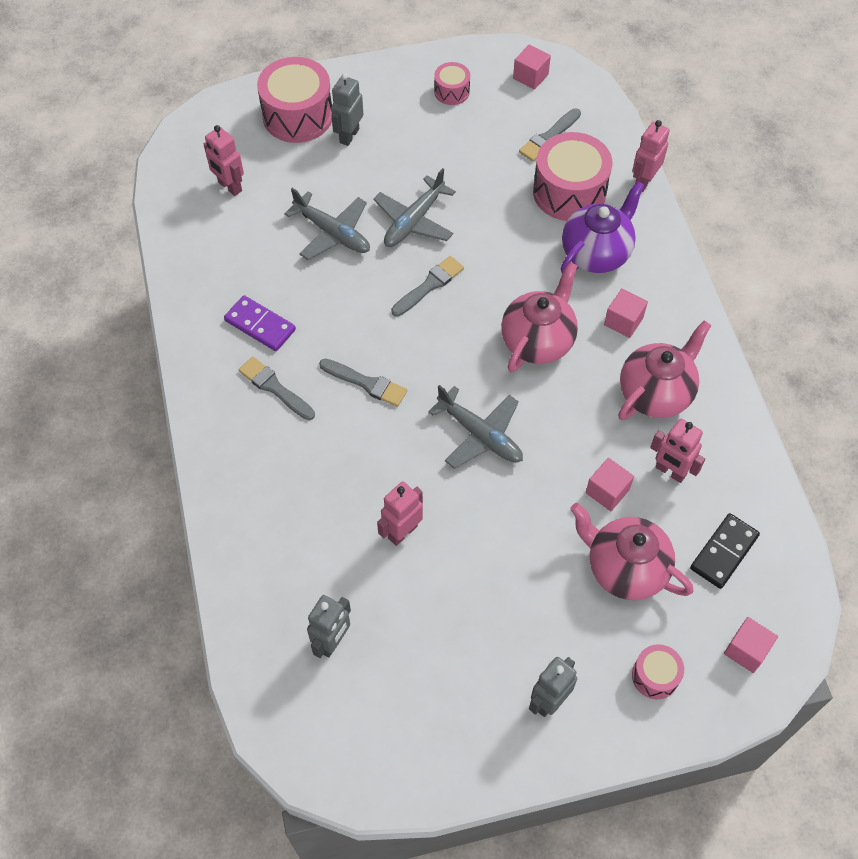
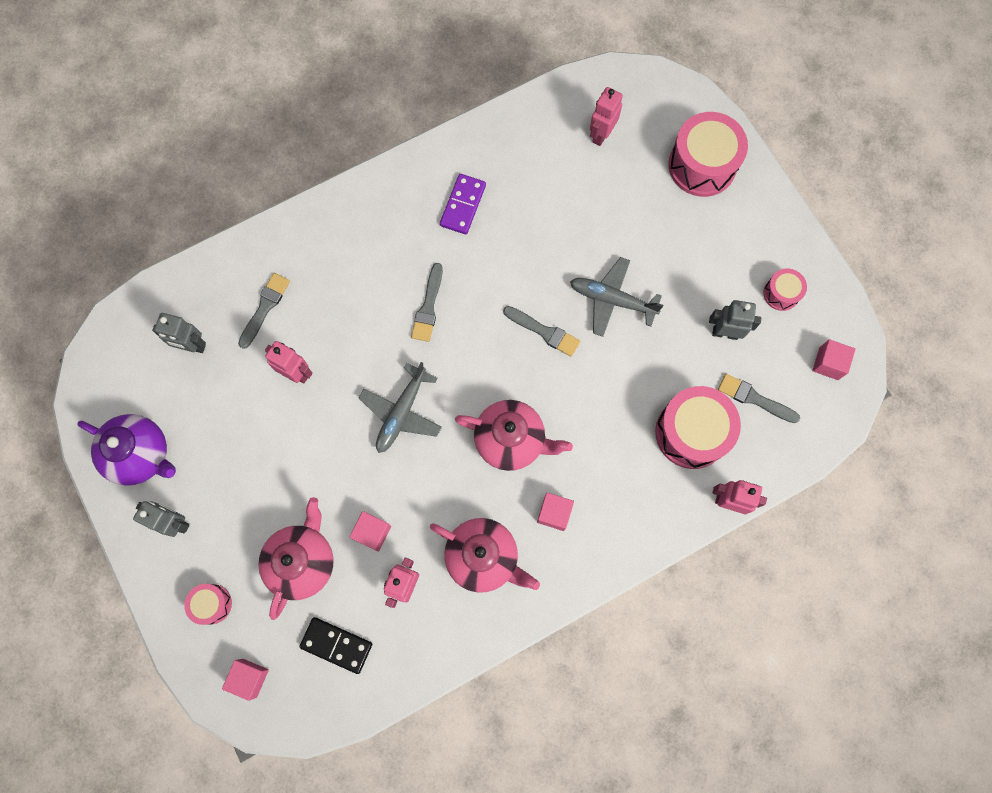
camera: 75 degrees right, 15 degrees up
(275, 388) = (405, 236): grey brush -> grey brush (265, 308)
(333, 233) = (577, 235): grey plane -> none
(349, 136) = (693, 216): grey robot -> grey robot (725, 333)
(596, 253) = (625, 473): purple teapot -> purple teapot (141, 455)

